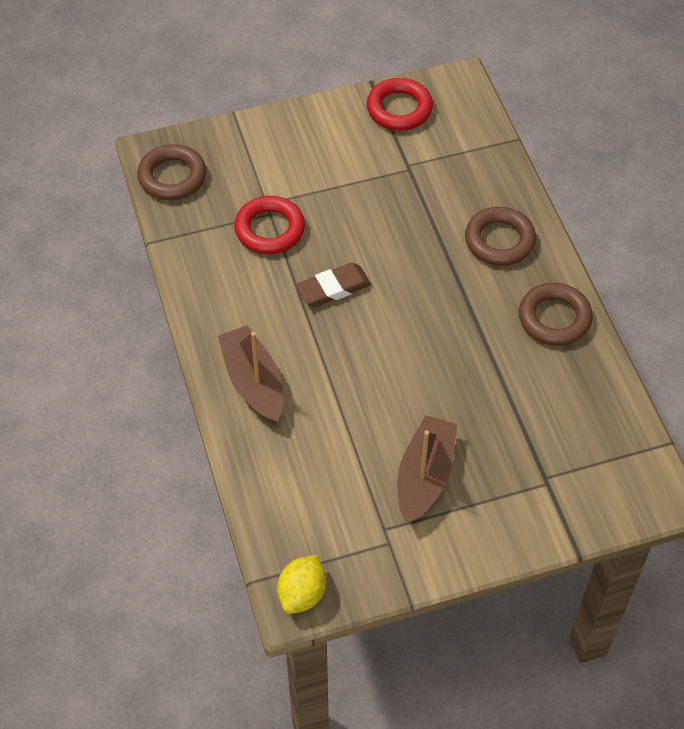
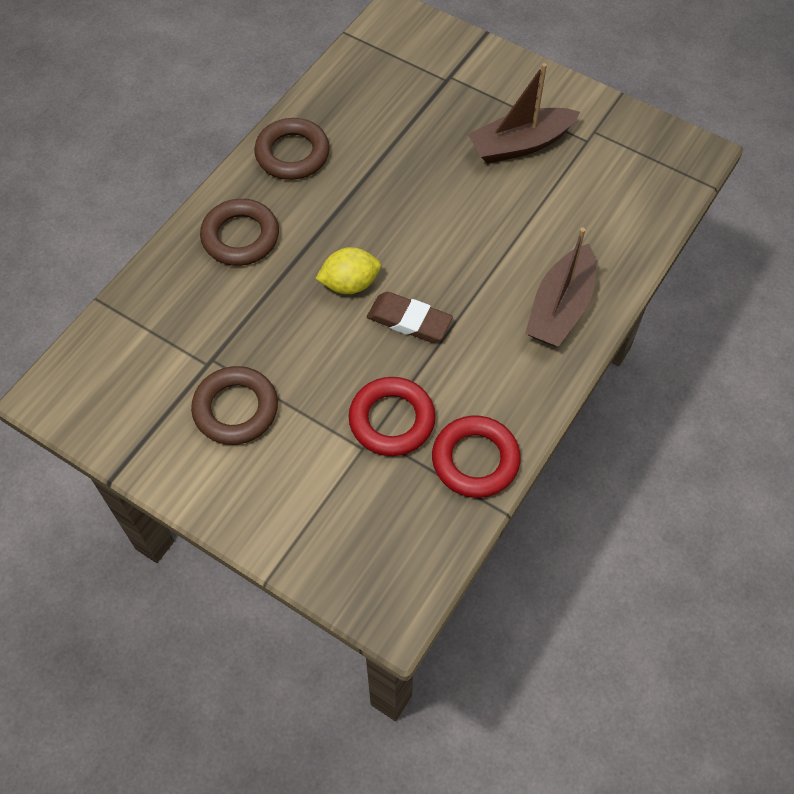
camera: 130 degrees left, 5 degrees up
(172, 177) = (408, 563): brown ring -> brown ring (236, 409)
(302, 594) = (686, 152): yellow lemon -> yellow lemon (350, 284)
(399, 109) = (133, 423): red ring -> red ring (475, 460)

